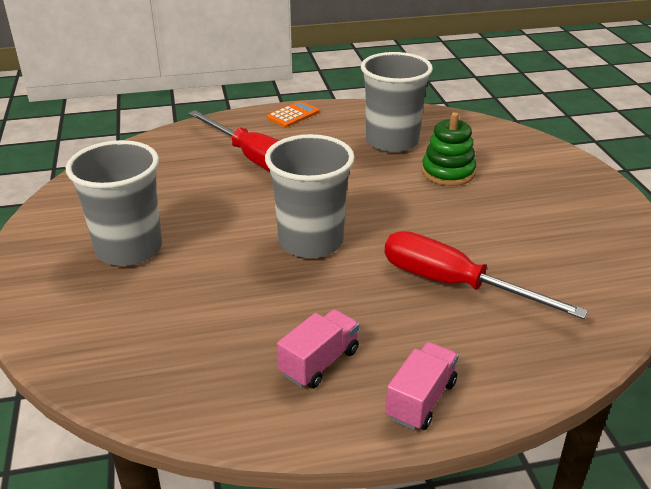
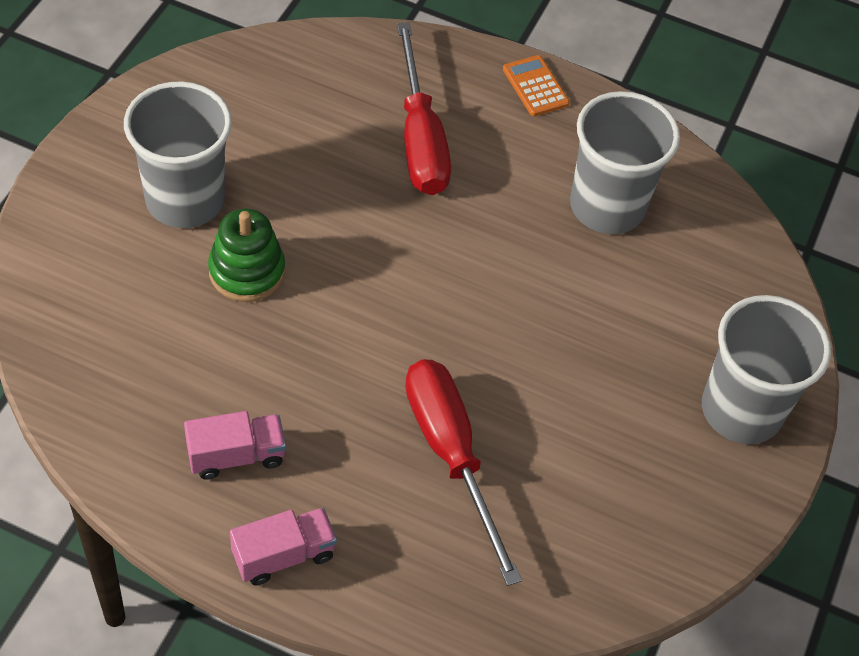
camera: 30 degrees right, 20 degrees up
(293, 115) = (535, 86): orange calculator -> orange calculator turned 105 degrees counterclockwise
(310, 242) = (365, 304): grey cup -> grey cup (741, 410)
(448, 172) = (618, 298): green stacking toy -> green stacking toy (247, 271)

